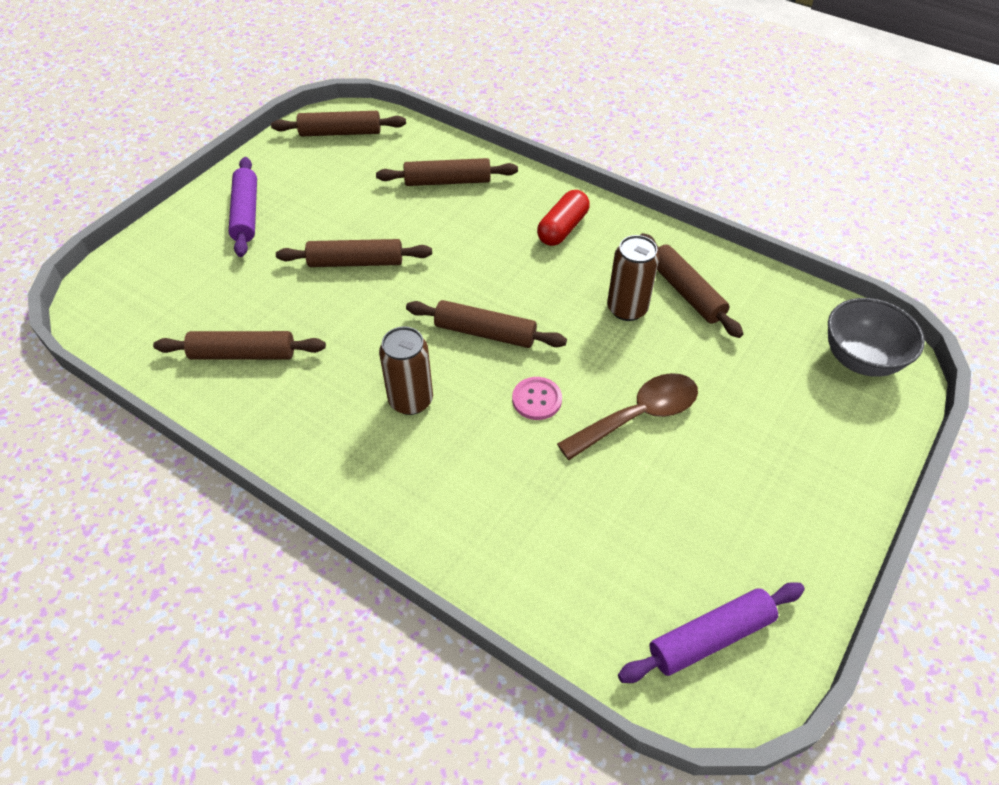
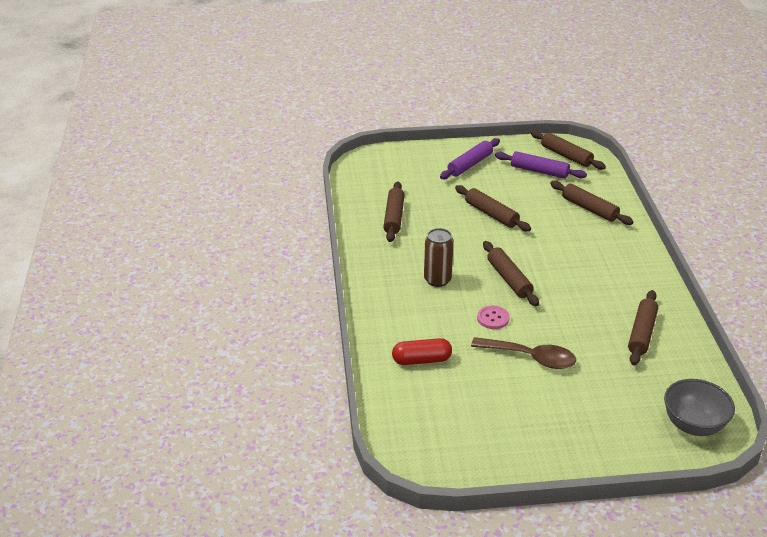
camera: 50 degrees right, 15 degrees down
(243, 354) = (394, 217): brown rolling pin -> brown rolling pin turned 45 degrees clockwise
(562, 228) = (619, 265): red capsule -> red capsule (421, 360)
(627, 309) = (596, 318): brown can -> none
(710, 637) = (435, 444): purple rolling pin -> purple rolling pin (539, 171)

